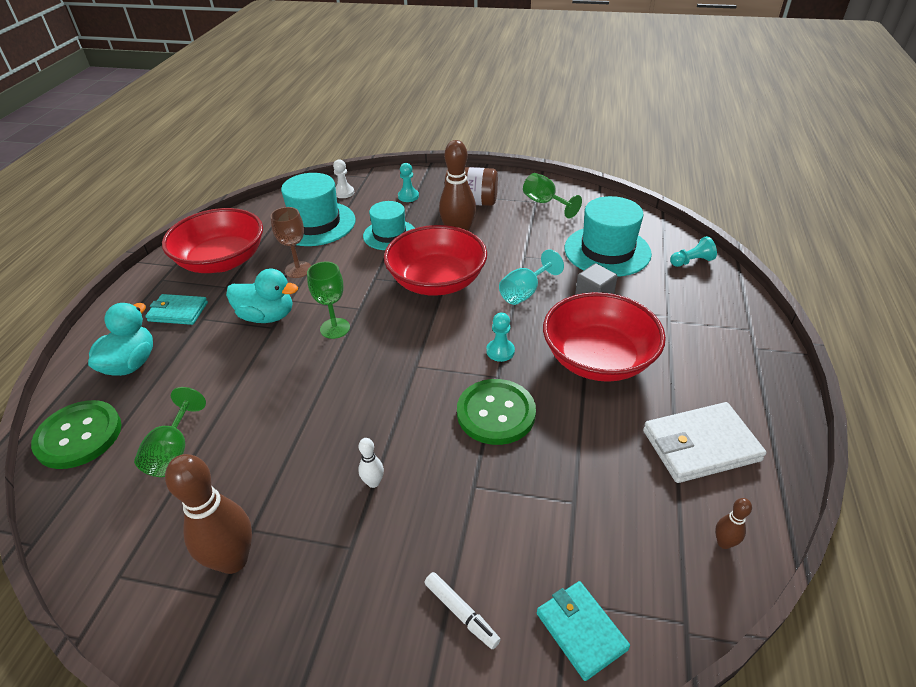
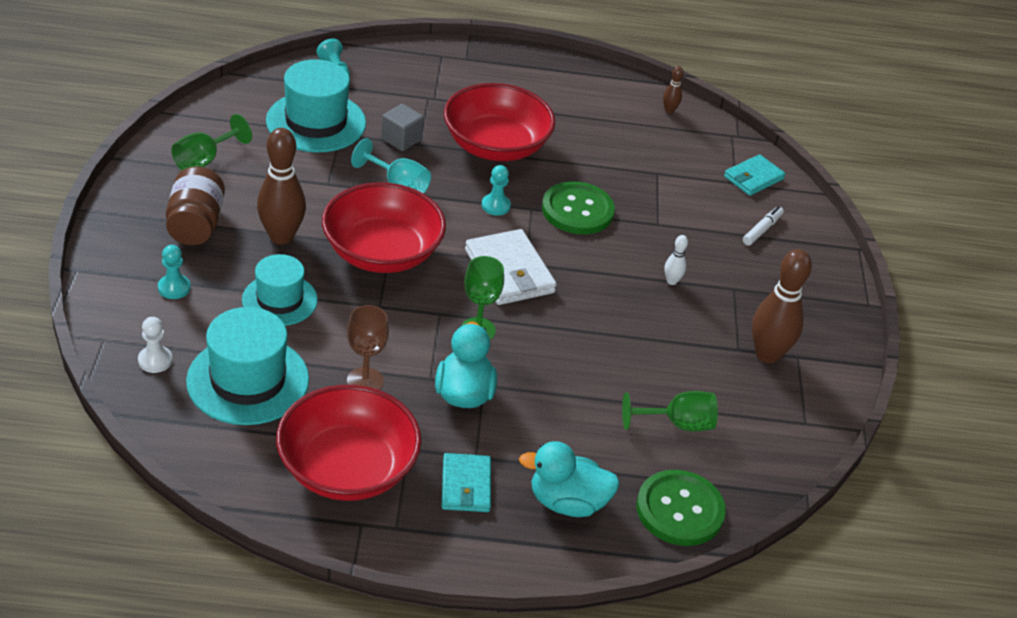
camera: 105 degrees left, 0 degrees up
(700, 445) = (586, 106): white wallet -> white wallet (509, 271)

